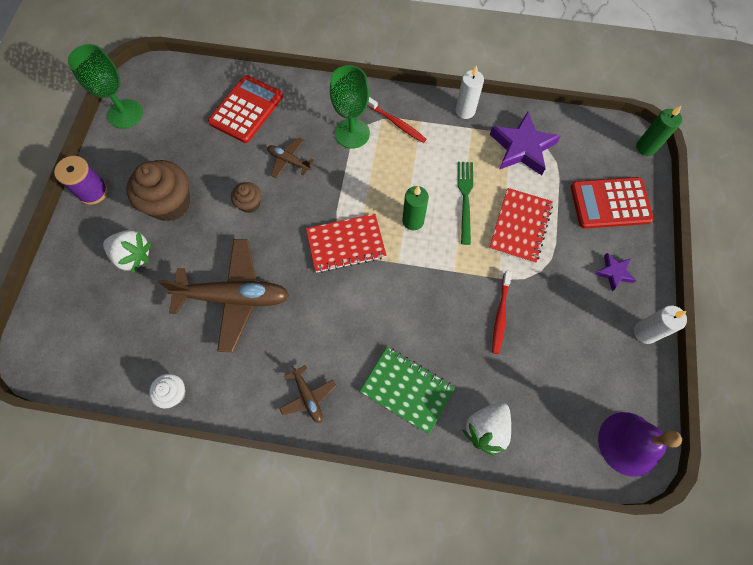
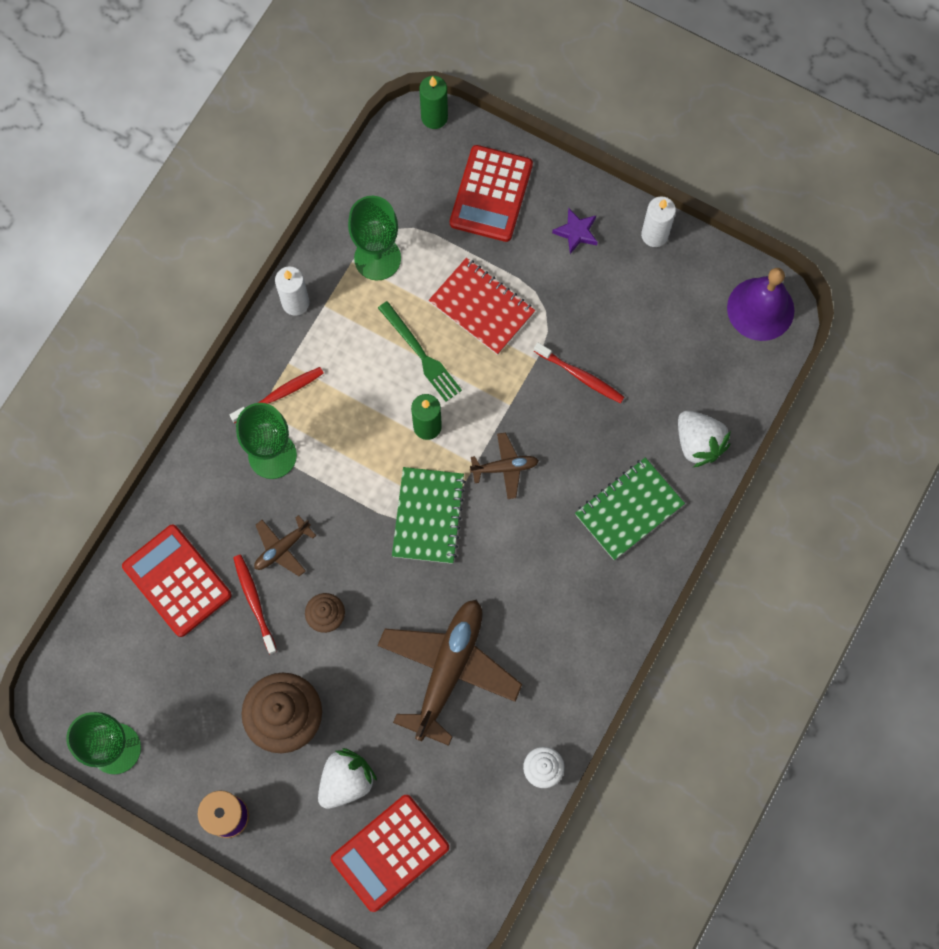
camera: 70 degrees left, 5 degrees up
(86, 303) = (390, 853): none -> red calculator
(246, 157) = (254, 602): none -> red toothbrush
(308, 397) = (599, 619): brown plane -> brown plane (505, 467)
(346, 244) = (428, 516): red notebook -> green notebook
(465, 198) = (421, 354): green fork -> green fork turned 150 degrees counterclockwise
(522, 148) = (377, 258): purple star -> green goblet

